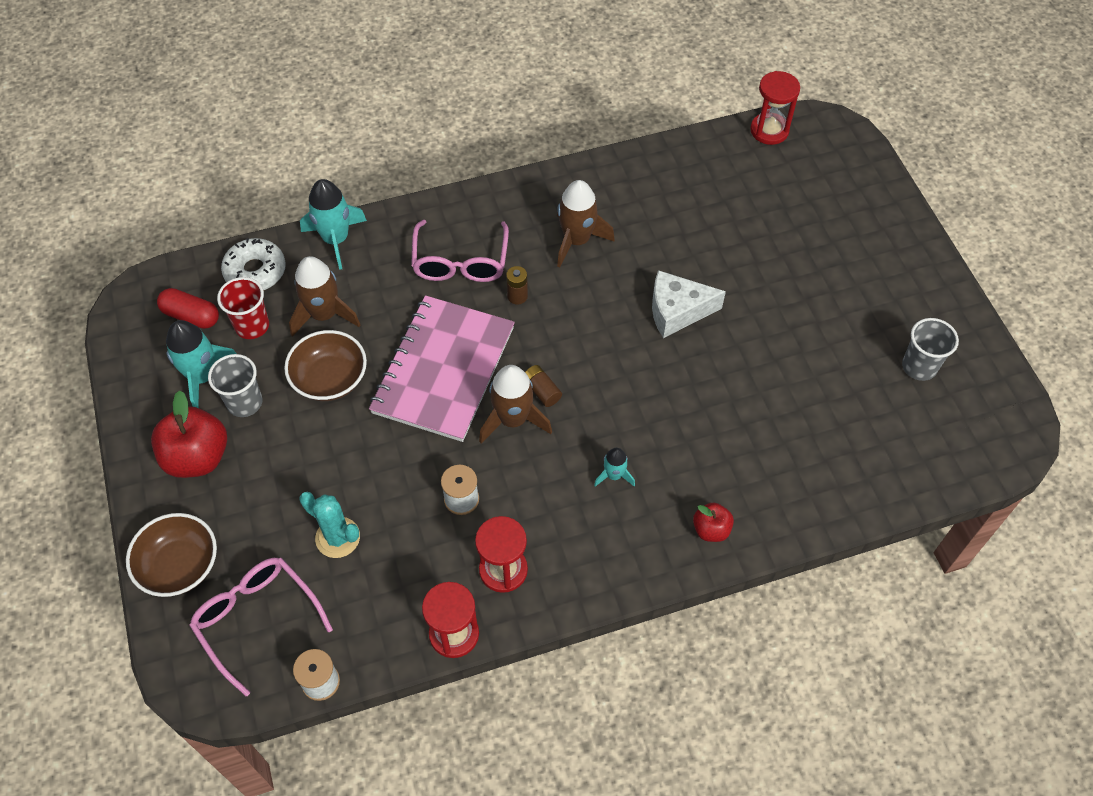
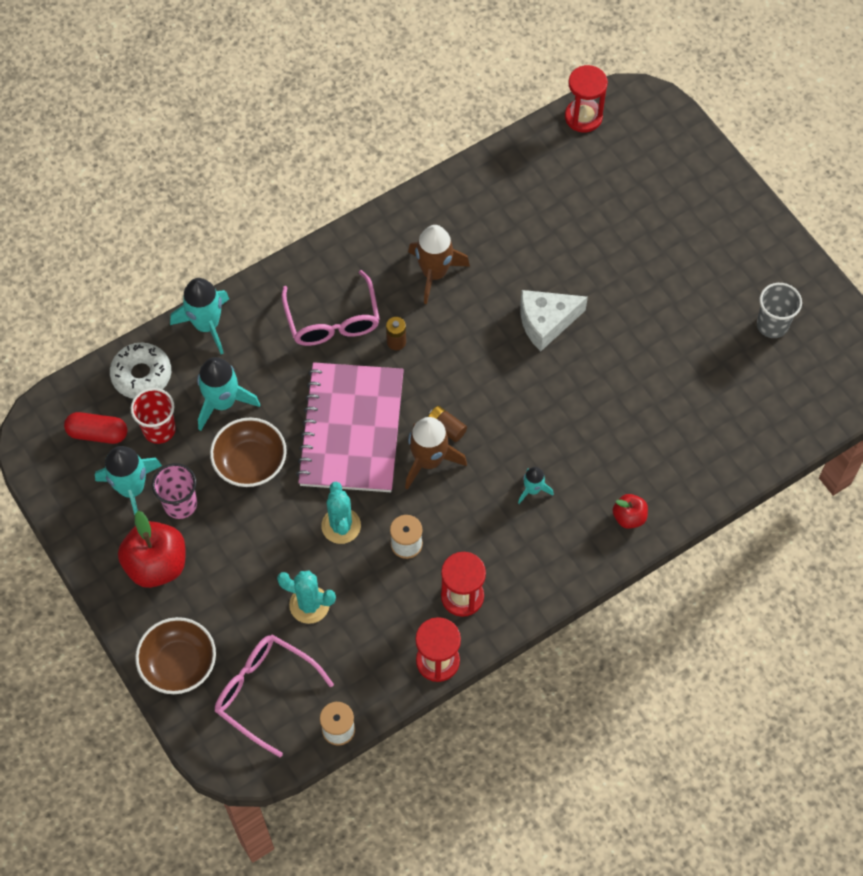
camera: 15 degrees left, 5 degrees up
(244, 402) = (180, 504): grey cup -> pink cup
(324, 314) = (222, 402): brown rocket -> turquoise rocket
(399, 464) = (341, 526): none -> turquoise cactus

